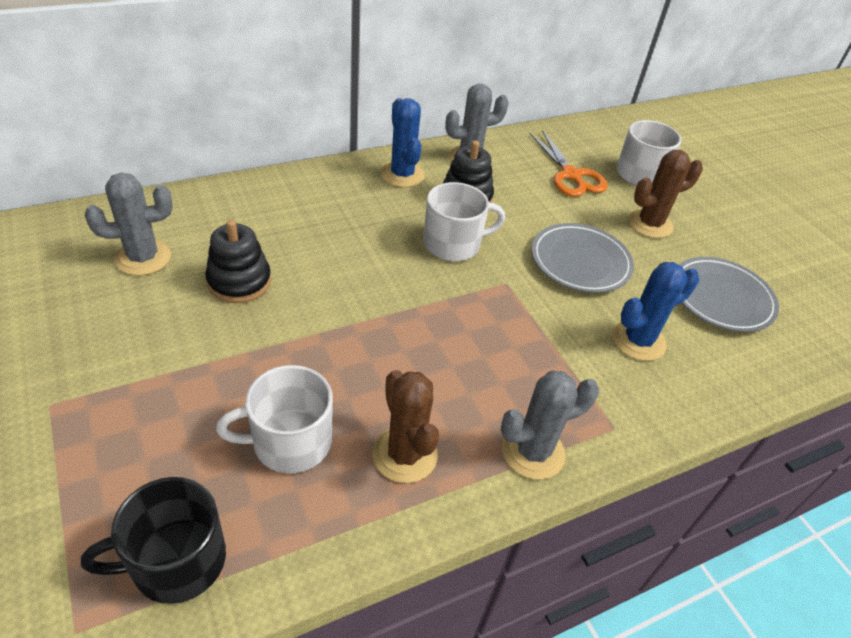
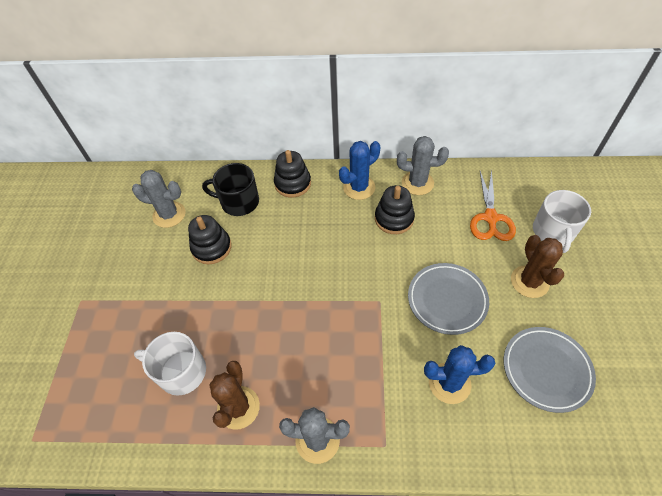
camera: 35 degrees right, 10 degrees up
(176, 561) = (90, 422): black mug -> black mug (238, 202)
(311, 186) = (292, 183): none -> black stacking toy
(402, 175) = (359, 187): blue cactus -> blue cactus turned 45 degrees clockwise
(453, 244) = (361, 256): white mug -> none
(649, 224) = (529, 282): brown cactus -> brown cactus turned 75 degrees clockwise

